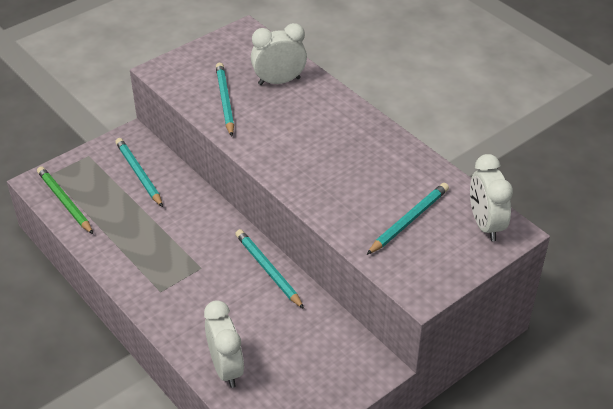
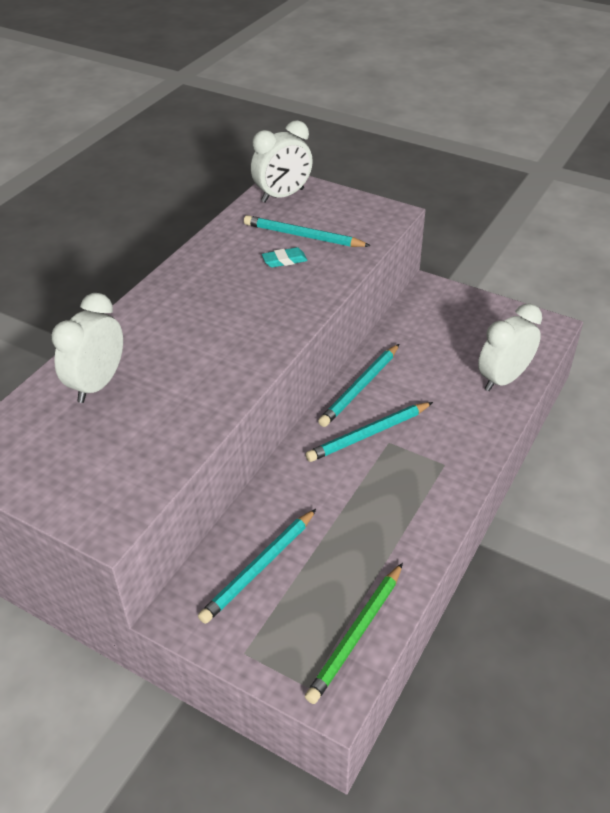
camera: 110 degrees left, 0 degrees up
(225, 101) = (159, 424): turquoise pencil -> turquoise pencil (368, 434)
(279, 81) = (97, 384): white clock -> white clock turned 60 degrees clockwise
(376, 199) = (284, 260): none -> turquoise eraser

